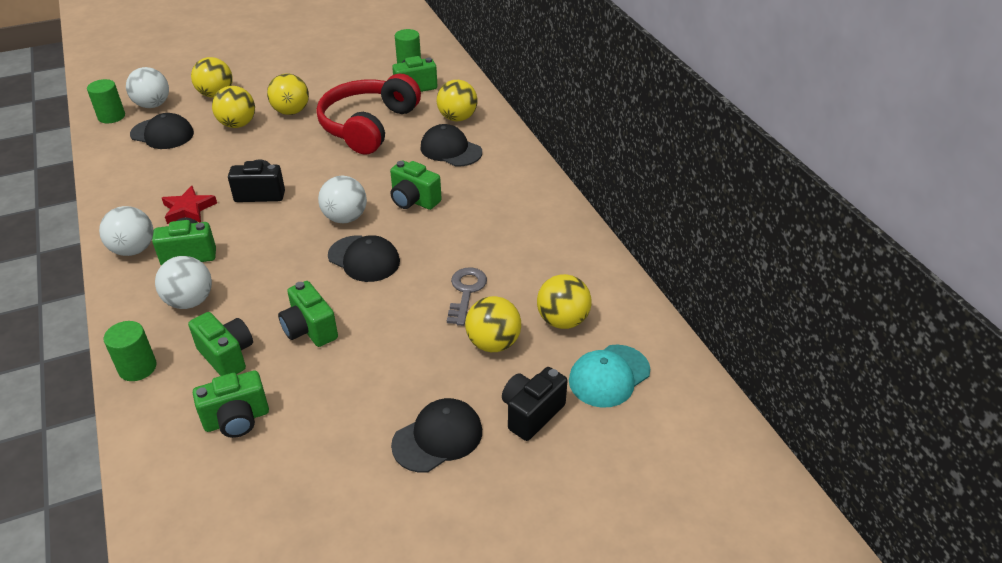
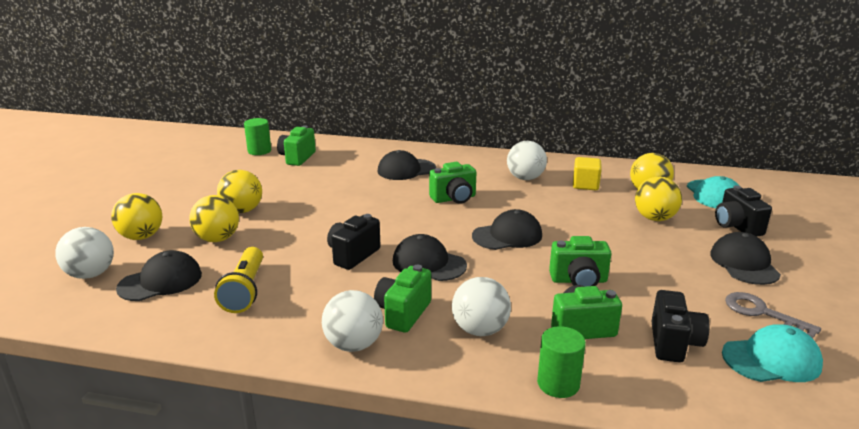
camera: 55 degrees left, 15 degrees down
(111, 116) = (63, 304): green cylinder -> none
(174, 172) = (245, 290): none -> yellow flashlight
(188, 209) = (325, 297): red star -> none
(237, 420) = (673, 343): green camera -> black camera
(248, 493) = (771, 359): none -> turquoise cap
(277, 235) = (428, 263): none -> black cap
(345, 218) = (442, 229): white ball -> white ball (525, 178)
(368, 126) = (322, 187): red headphones -> none
(457, 118) = (367, 156): yellow ball -> none
(466, 292) = (588, 211): grey key -> grey key (761, 313)
(532, 270) = (585, 185): none -> yellow cube

